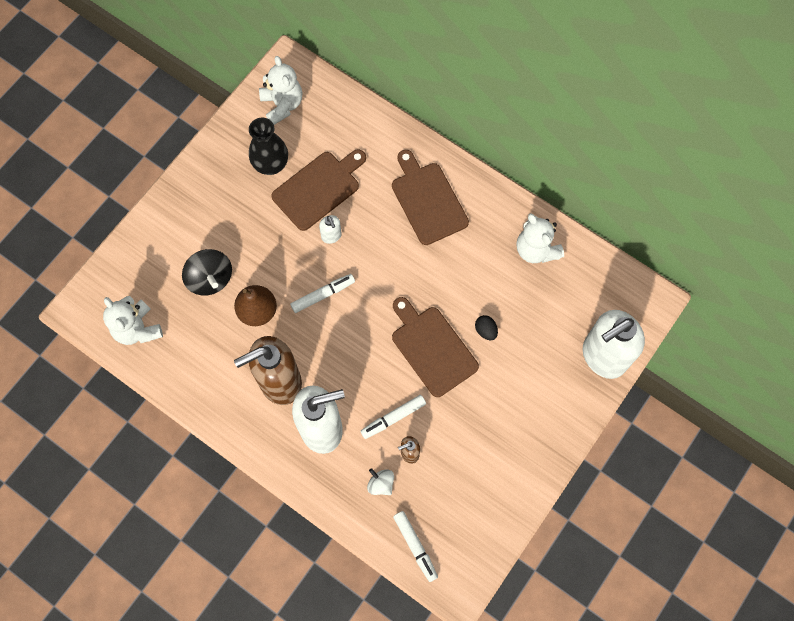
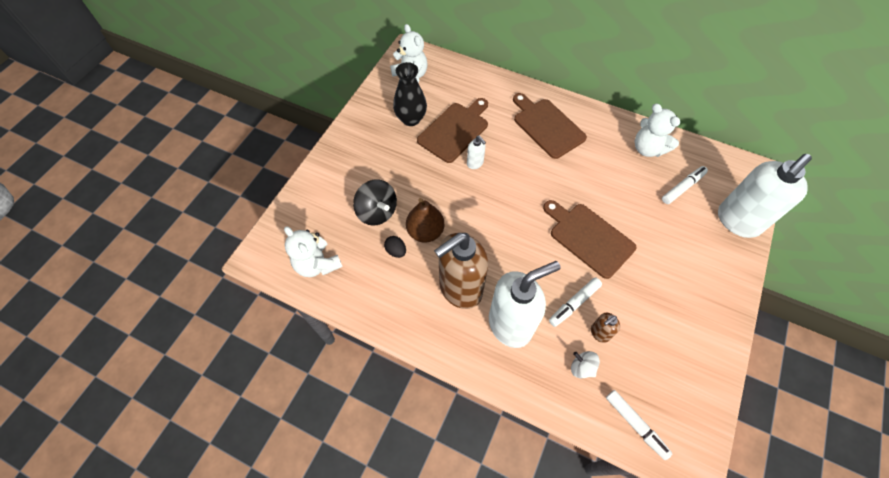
camera: 10 degrees left, 10 degrees down
(323, 295) = (480, 209): white marker -> white marker (682, 187)
(485, 330) = (630, 216): black egg -> black egg (396, 251)

